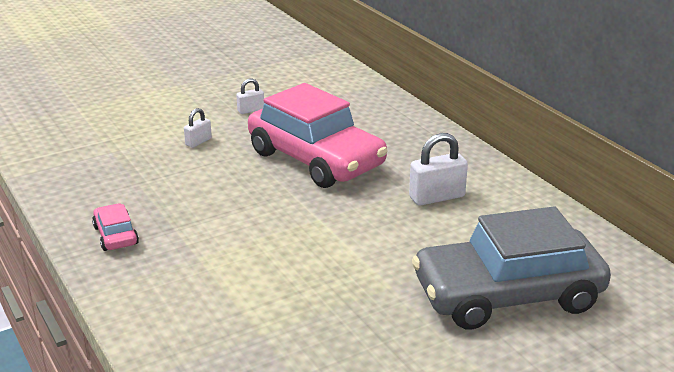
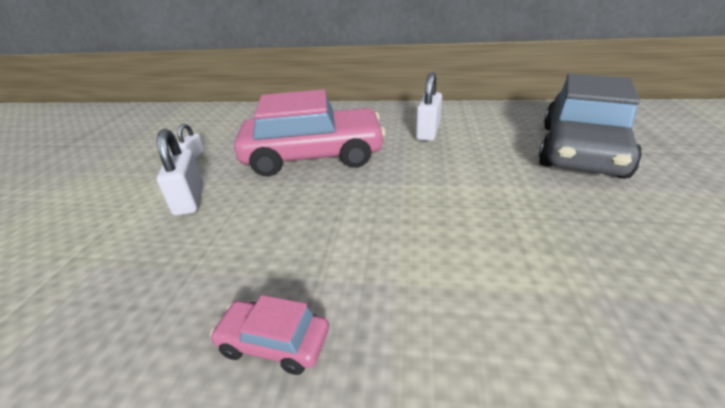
camera: 50 degrees left, 5 degrees up
(198, 142) = (189, 200): white padlock -> white padlock, size x1.76

